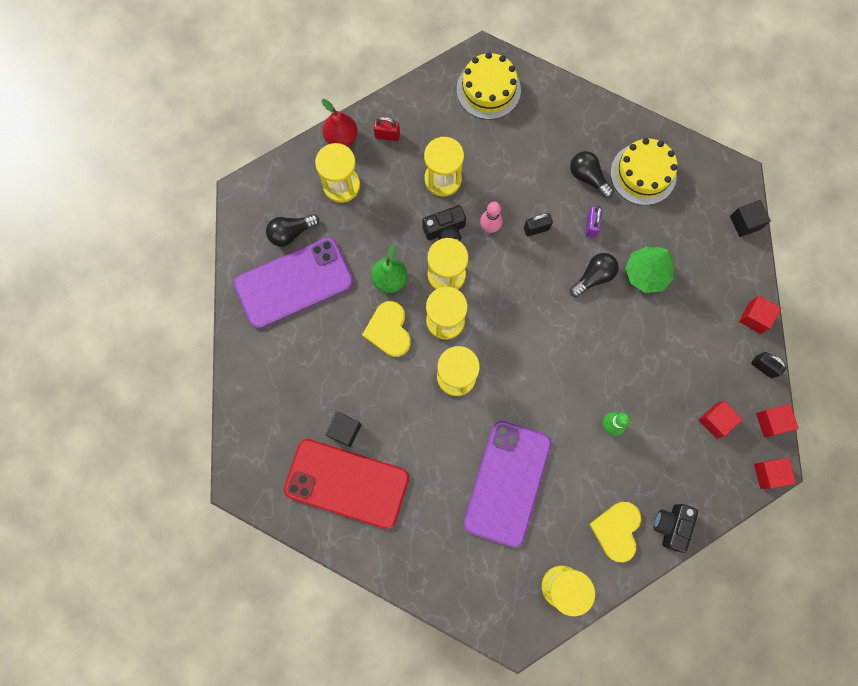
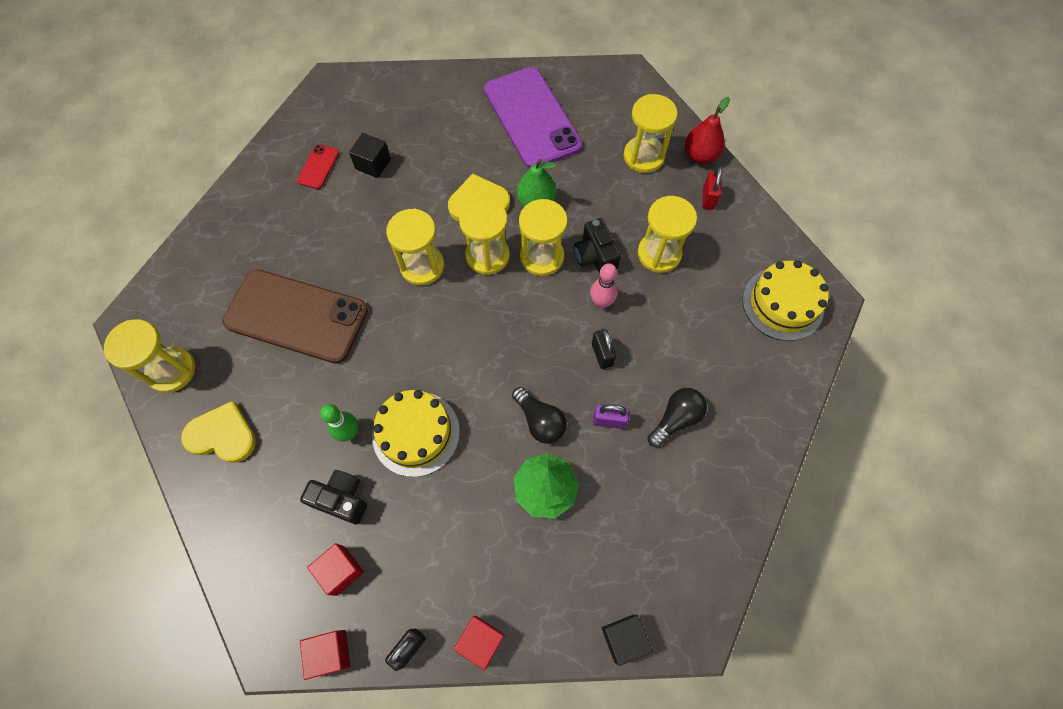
camera: 90 degrees right, 10 degrees down
(291, 233) = (587, 114): black light bulb -> none
(347, 483) = (318, 167): red phone -> red phone, size x0.42
(507, 483) = (296, 316): purple phone -> brown phone
(643, 174) = (687, 492): yellow cake -> yellow cake (416, 433)
(671, 526) = (216, 502): black camera -> black camera (342, 499)
(769, 474) = (260, 642): red cube -> none

